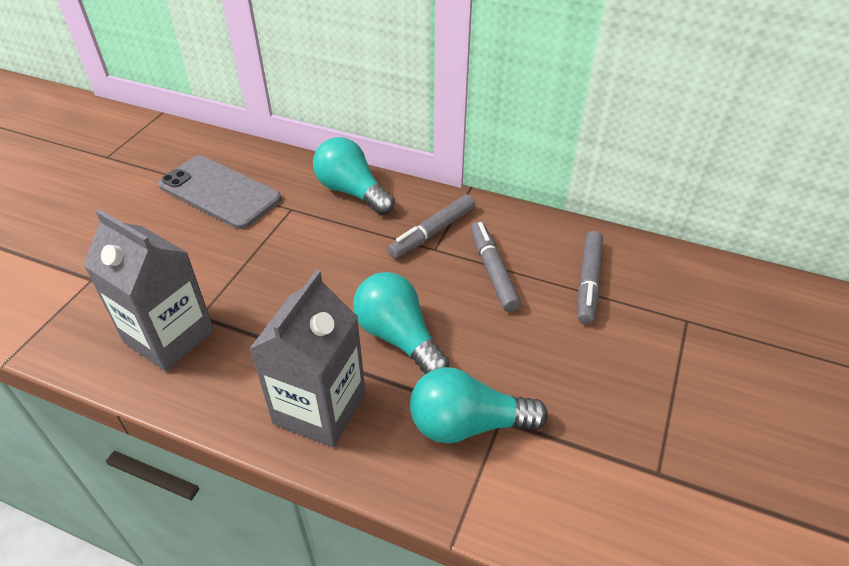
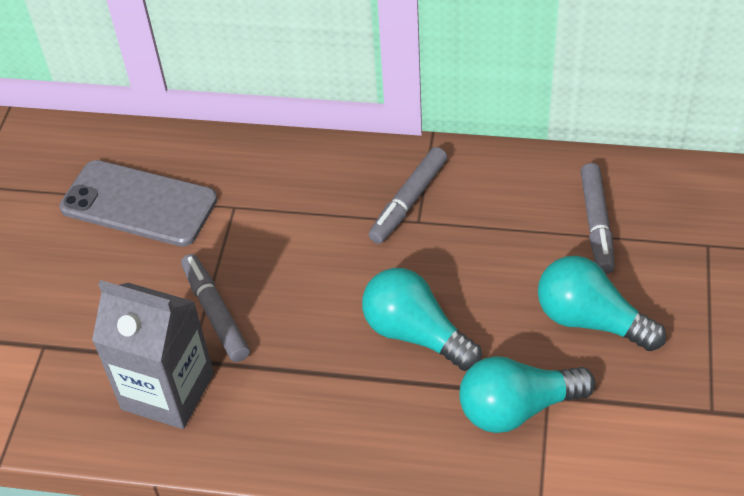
camera: 10 degrees left, 5 degrees up
(319, 408) = (363, 428): grey carton -> none
(352, 192) = (297, 169): turquoise light bulb -> turquoise light bulb (590, 320)
(492, 271) = (490, 234): grey marker -> grey marker (215, 313)

